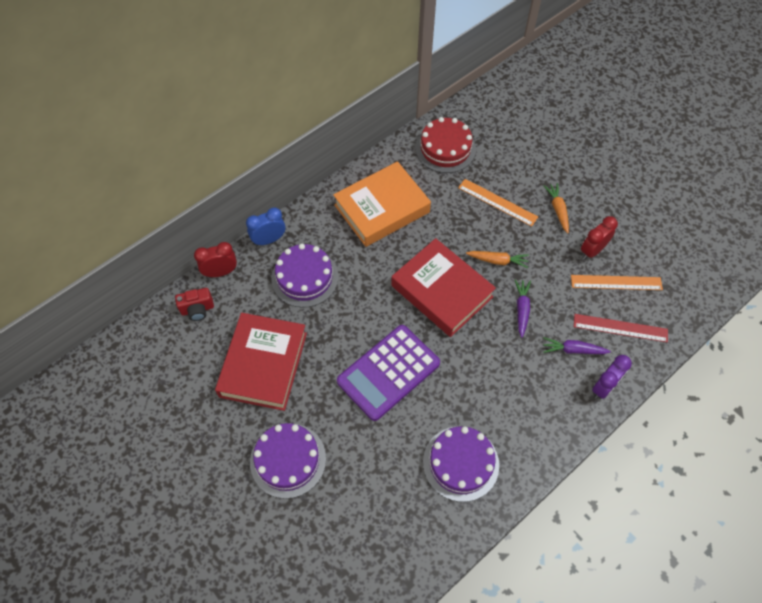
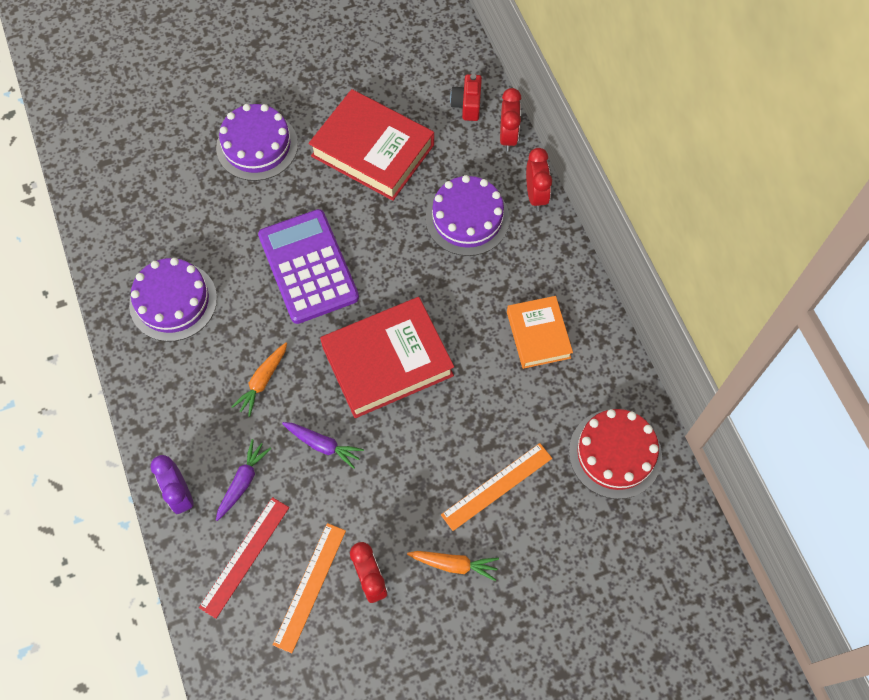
camera: 110 degrees right, 5 degrees up
(269, 240) = (535, 195): blue clock -> red clock
(382, 208) = (538, 335): orange book -> orange book, size x0.60
(497, 261) = (404, 446): orange carrot -> orange carrot (263, 381)

